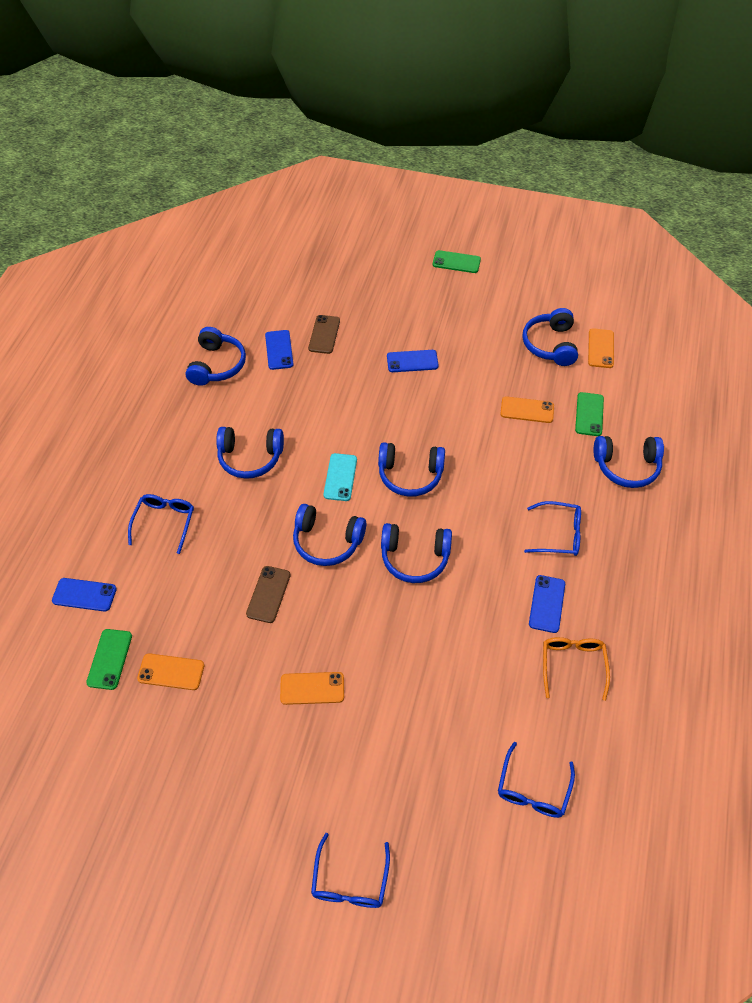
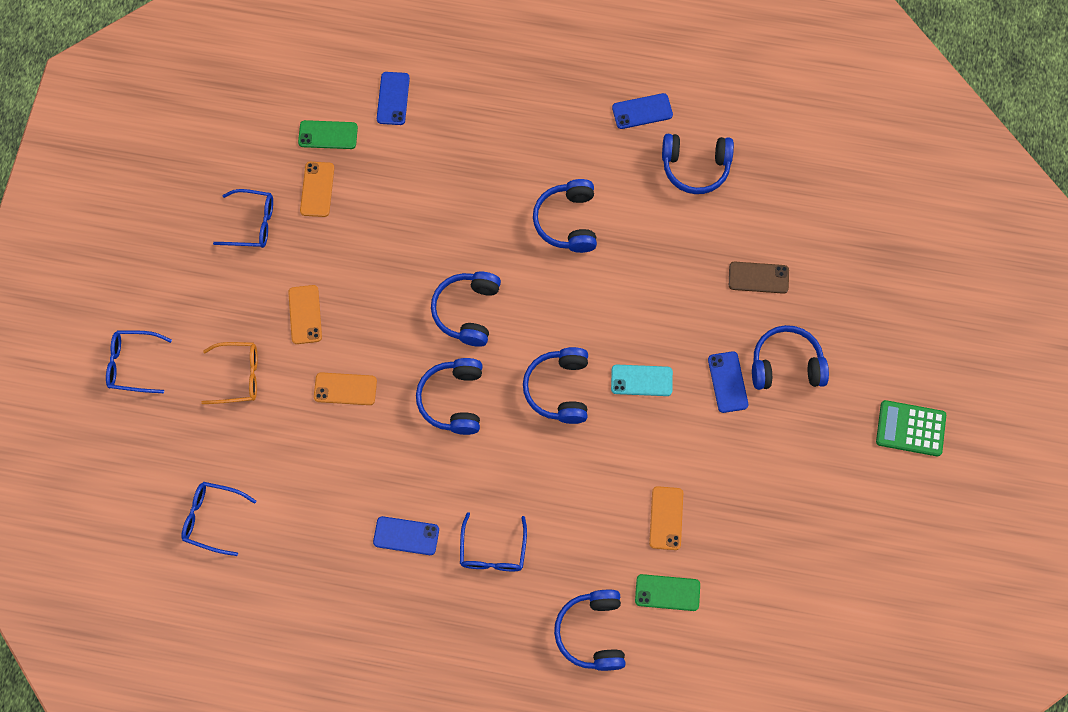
camera: 85 degrees right, 15 degrees up
(164, 522) = (479, 153): blue glasses -> blue glasses (252, 223)
(268, 594) = (402, 262): brown phone -> none
(279, 350) = (727, 230): blue phone -> blue phone (642, 111)
(340, 477) = (550, 316): turquoise phone -> turquoise phone (641, 380)
(456, 262) = (910, 428): green phone -> green calculator
(550, 345) = (776, 548): blue headphones -> blue headphones (786, 364)
(572, 665) = (338, 560): orange glasses -> orange glasses (238, 376)
(600, 348) = (778, 612): orange phone -> orange phone (345, 389)

